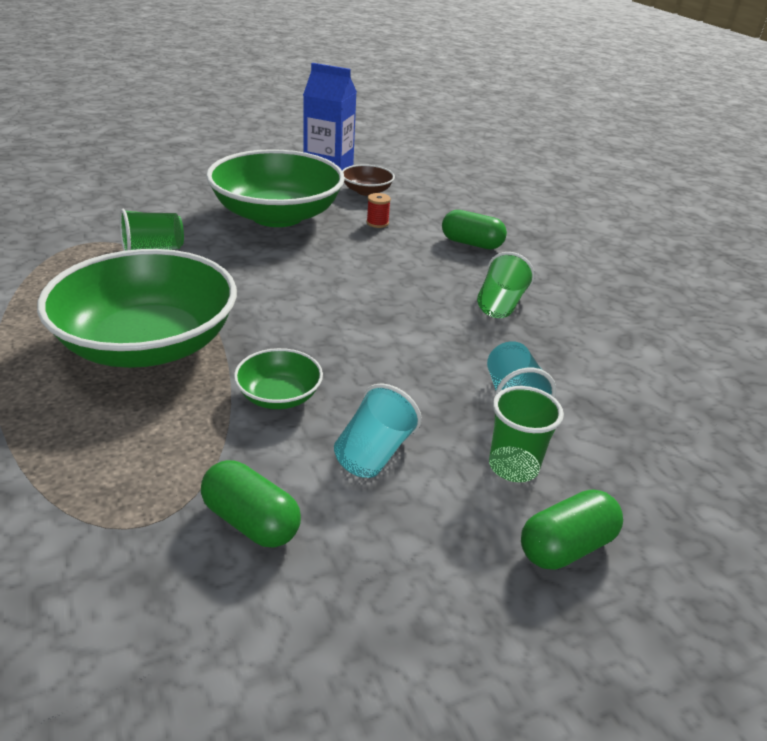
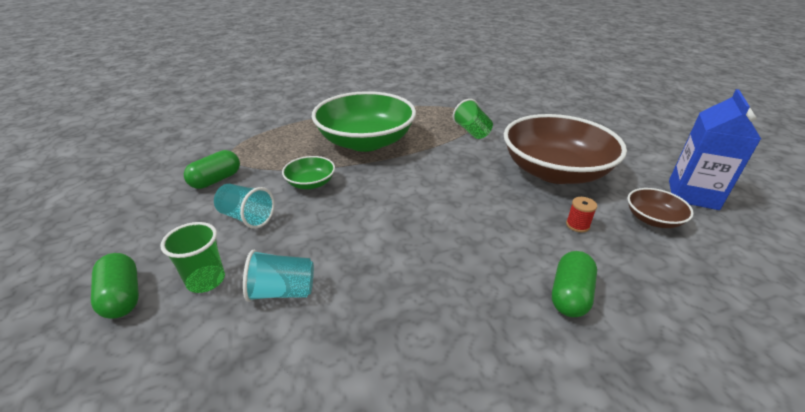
camera: 95 degrees right, 0 degrees up
(277, 215) = (555, 171): green bowl -> brown bowl
(500, 305) = (433, 303): green cup -> none

